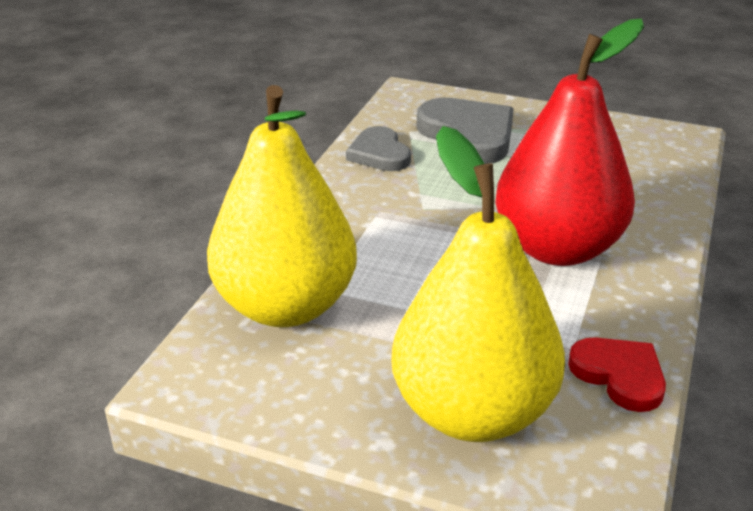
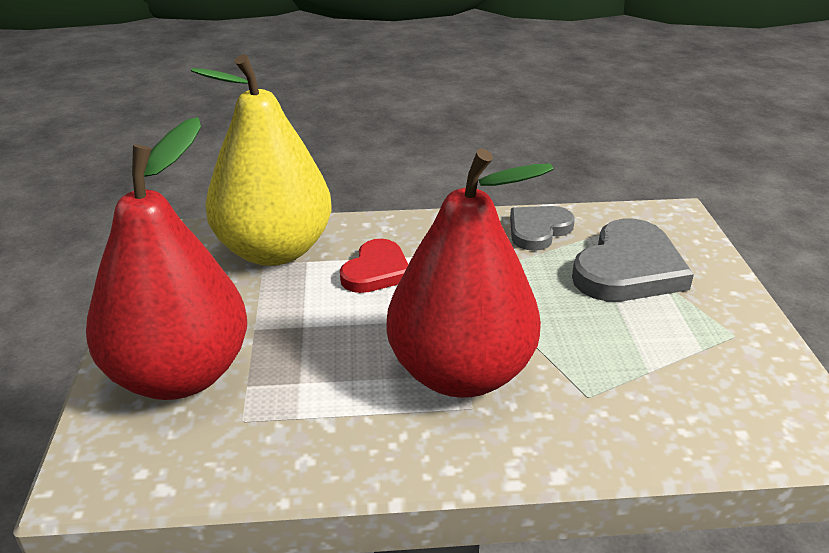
camera: 65 degrees right, 0 degrees up
(472, 412) = (180, 375): yellow pear -> red pear
(619, 375) = (267, 457): red heart -> red heart (376, 271)

